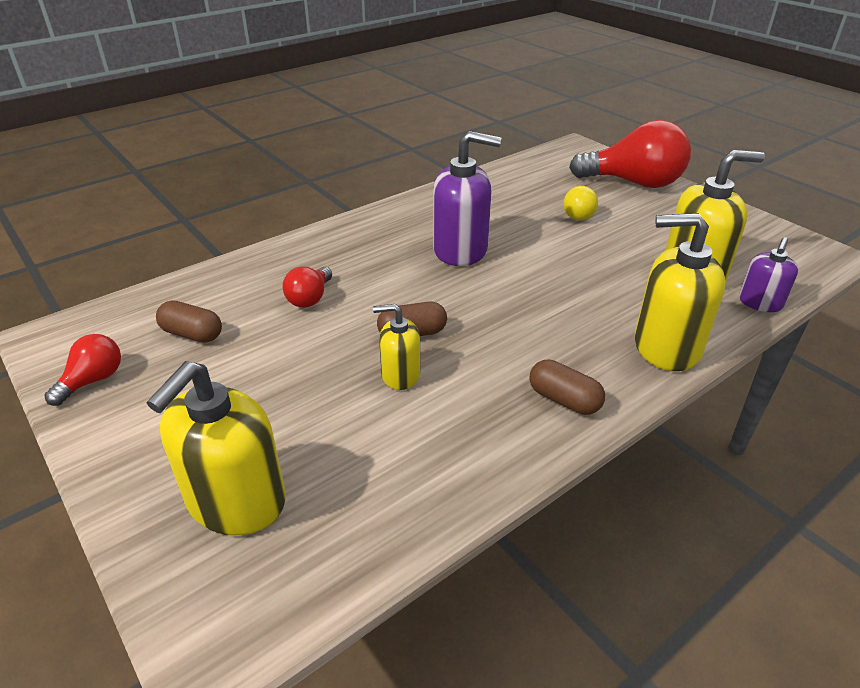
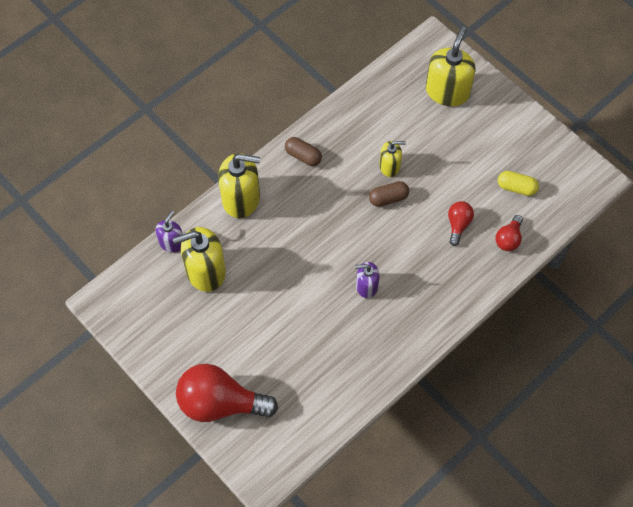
camera: 175 degrees right, 25 degrees up
(93, 380) = (551, 150): red light bulb -> red light bulb (508, 239)
(192, 334) = (516, 188): brown capsule -> yellow capsule
(460, 250) = (366, 286): purple soap dispenser -> purple soap dispenser, size x0.56
(578, 214) = (275, 344): yellow light bulb -> none

